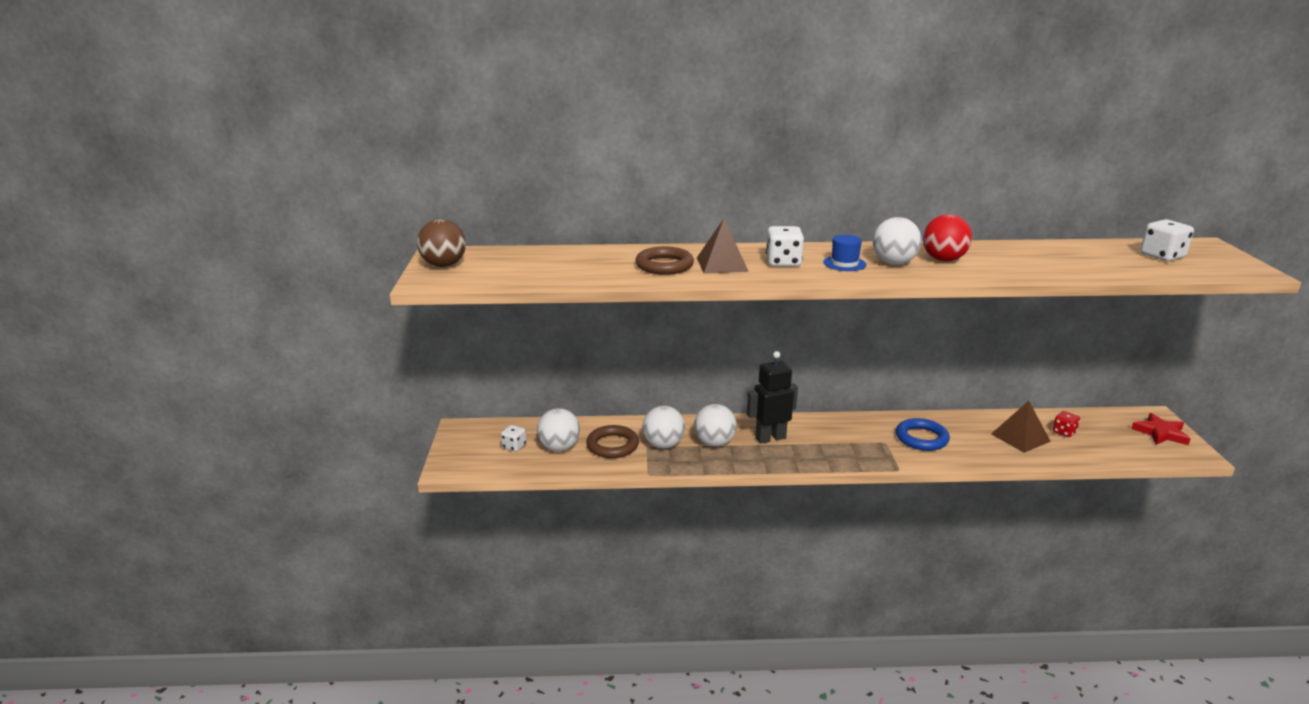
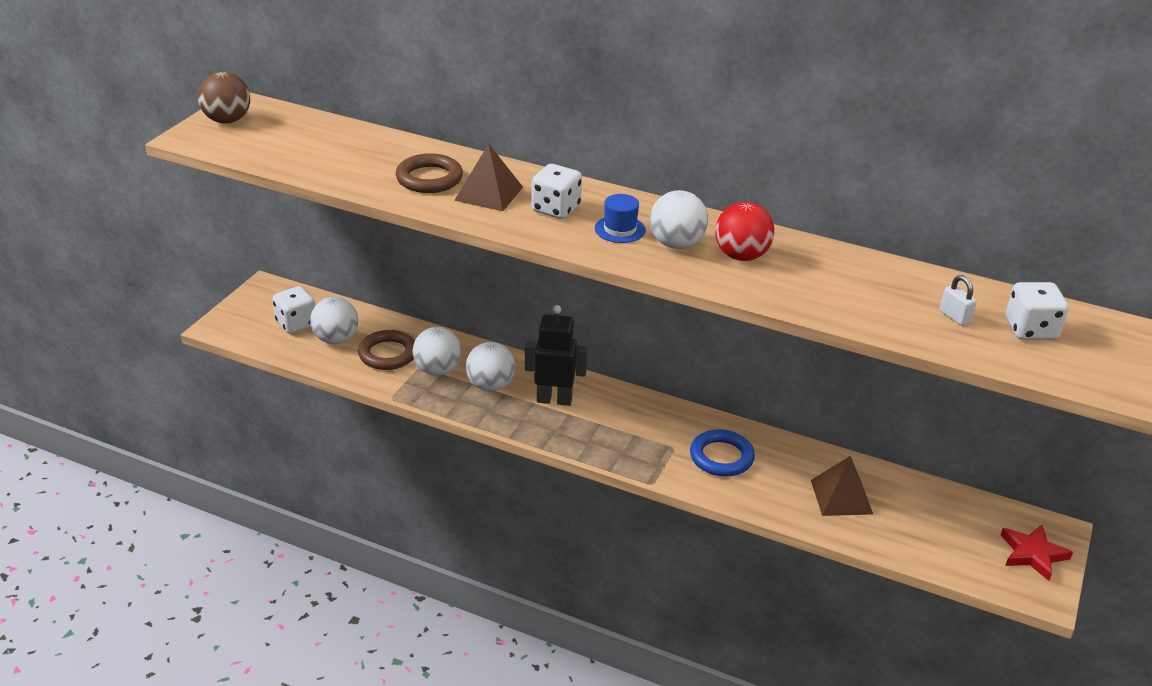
camera: 25 degrees right, 10 degrees up
(514, 446) = (296, 324): white dice -> white dice, size x1.58
(1064, 432) = (905, 509): red dice -> none
(1114, 260) = (954, 317): none -> white padlock

